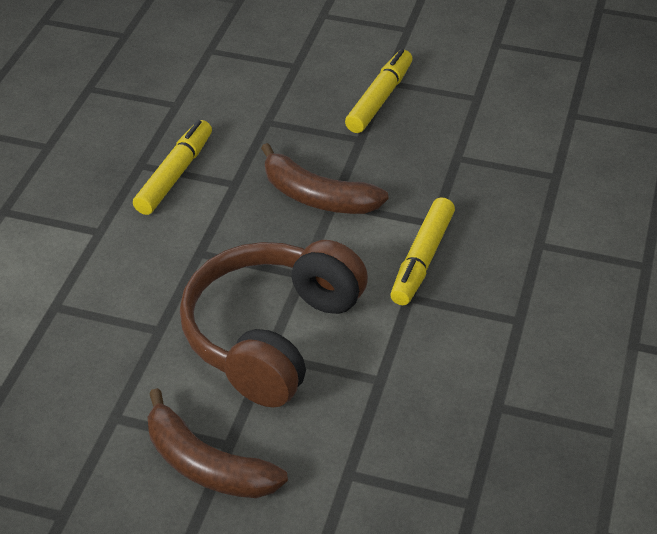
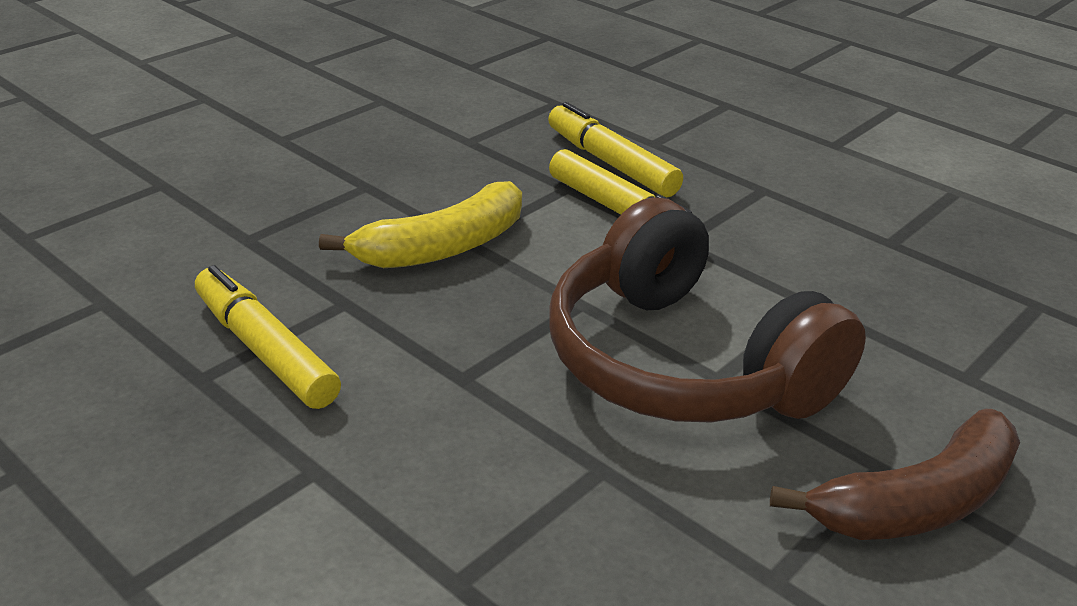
camera: 65 degrees left, 10 degrees down
(317, 197) = (442, 247): brown banana -> yellow banana
(379, 99) = (308, 152): yellow marker -> yellow marker (611, 163)

